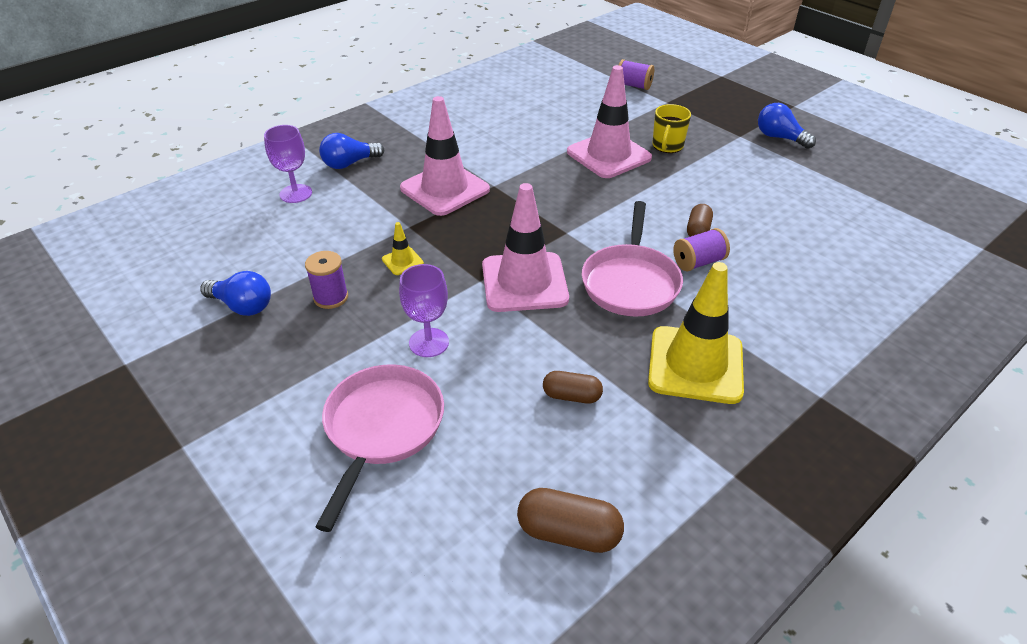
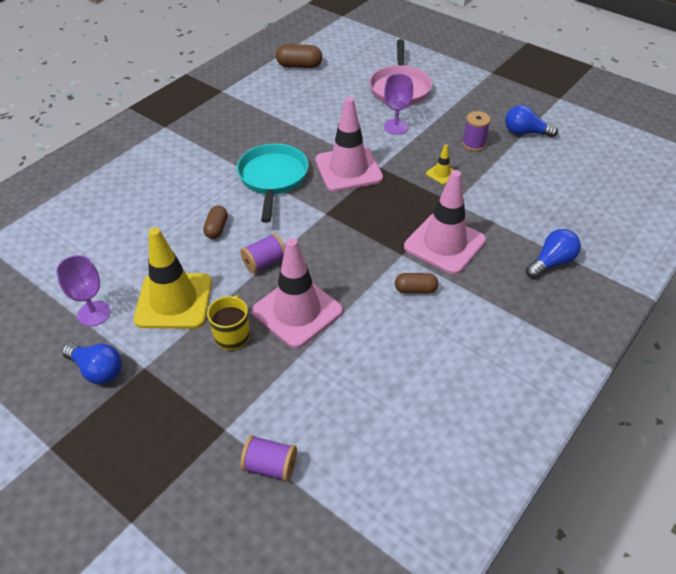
camera: 170 degrees right, 5 degrees up
(296, 193) = (570, 221): purple goblet -> purple goblet (94, 313)
(571, 396) = (305, 111): brown capsule -> brown capsule (415, 290)
(630, 282) = (273, 178): pink pan -> turquoise pan
(695, 365) = (234, 133): yellow traffic cone -> yellow traffic cone (174, 301)
(698, 262) = (221, 200): purple spool -> purple spool (264, 262)

